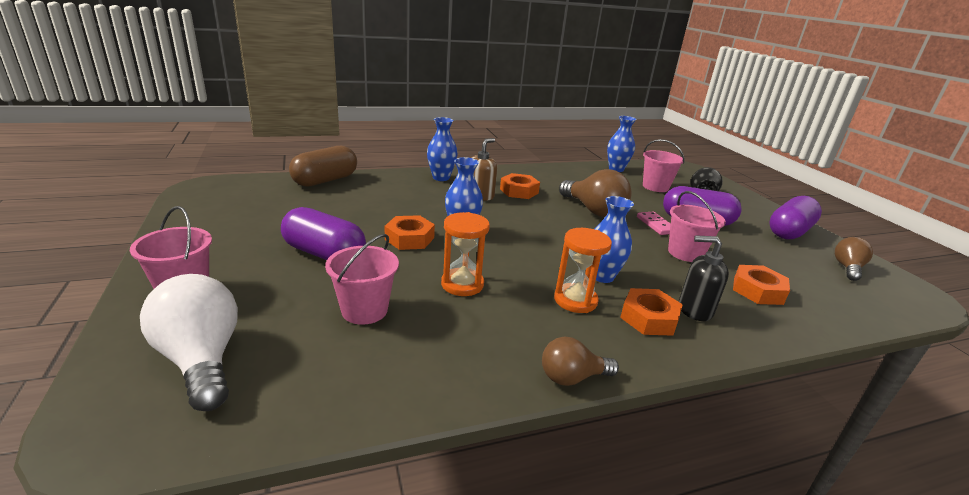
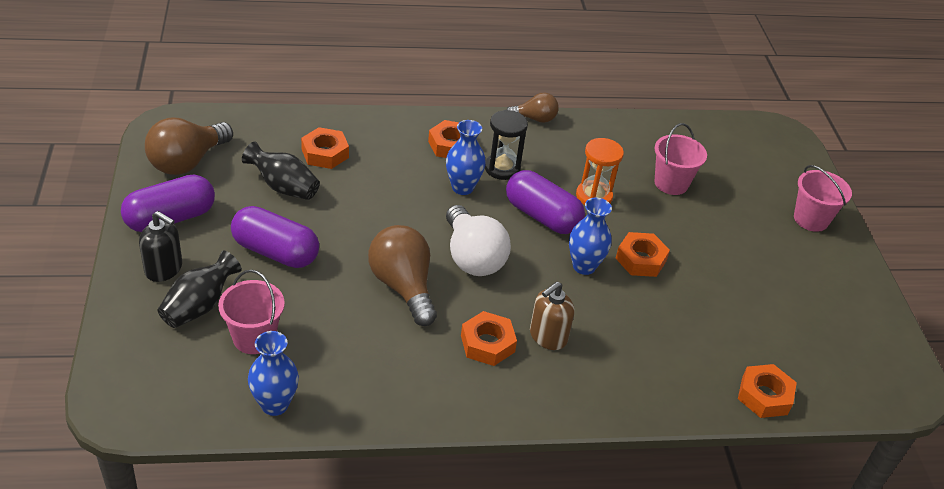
camera: 170 degrees left, 15 degrees up
(201, 359) = (763, 164): white light bulb -> white light bulb (472, 257)
(324, 254) = (719, 247): purple capsule -> purple capsule (542, 216)
(325, 180) = (764, 396): brown capsule -> orange nut
(441, 178) = (598, 393): blue vase -> none
(575, 300) = (502, 168): orange hourglass -> black hourglass
(656, 225) = (340, 250): pink domino -> none
(685, 253) = (349, 203): pink bucket -> none
(694, 309) = (405, 146): black soap dispenser -> black soap dispenser (164, 269)
(749, 258) = (283, 187): none -> black vase
(847, 268) = (187, 162): brown light bulb -> brown light bulb, size x1.72

